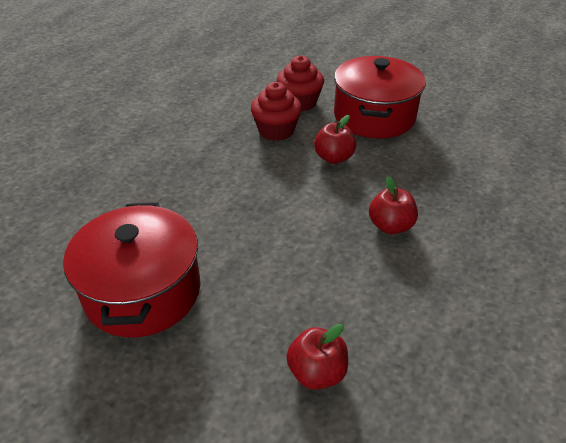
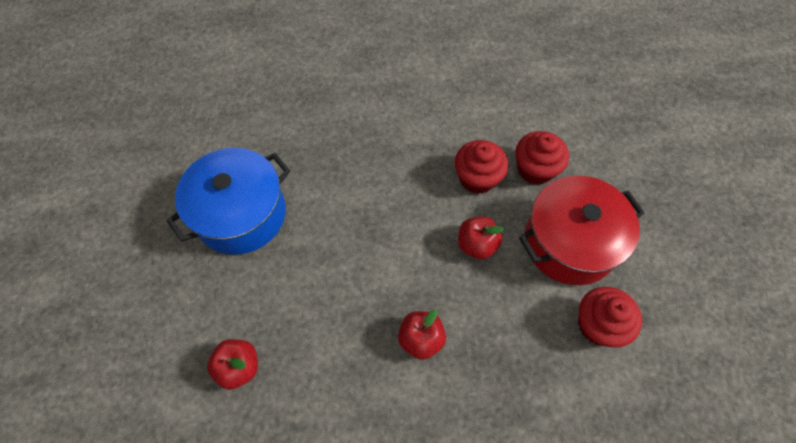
camera: 55 degrees right, 20 degrees up
(143, 291) = (241, 214): red pot -> blue pot
(448, 134) = (598, 325): none -> red cupcake

